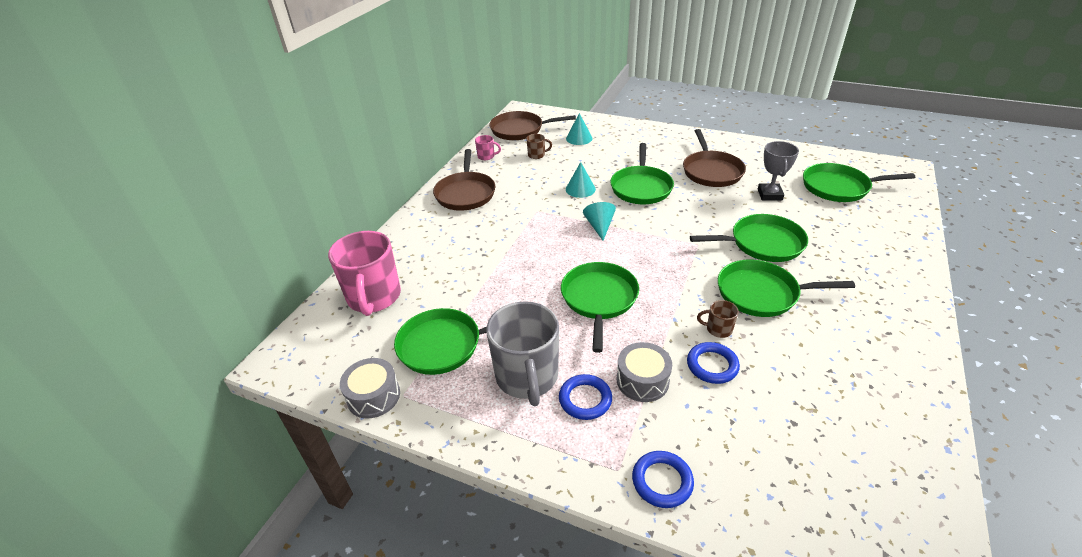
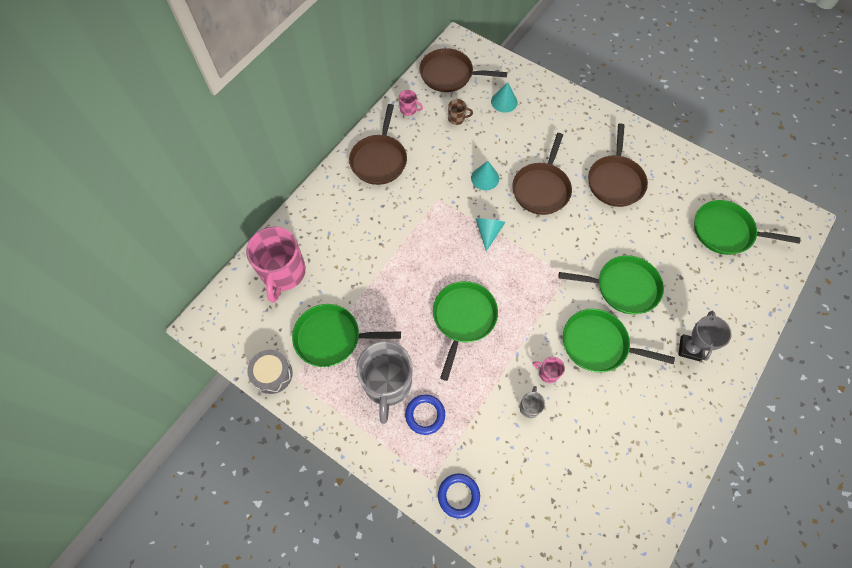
camera: 10 degrees right, 25 degrees up
(641, 187) = (541, 189): green pan -> brown pan
(642, 380) = (472, 408): grey drum -> none
(712, 365) = (529, 407): blue ring -> grey mug
(718, 329) = (548, 373): brown mug -> pink mug
(769, 195) = (656, 226): grey trophy -> grey trophy (689, 348)

